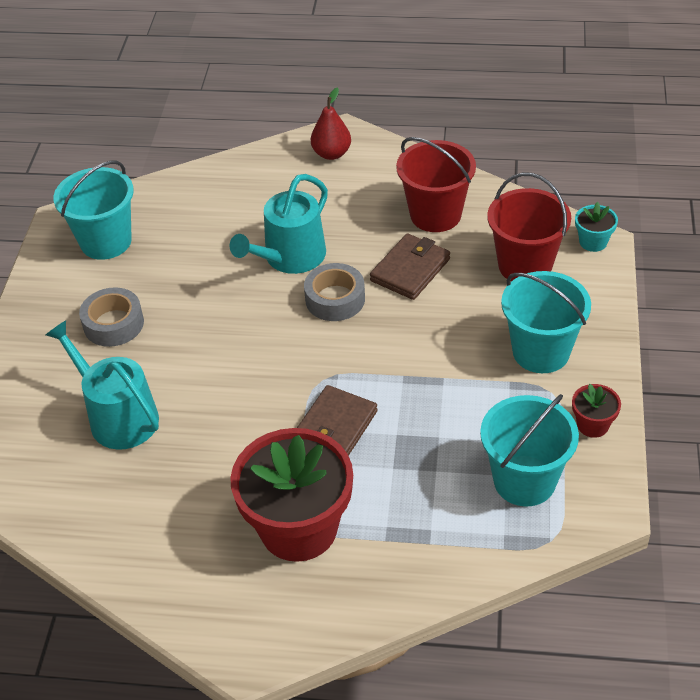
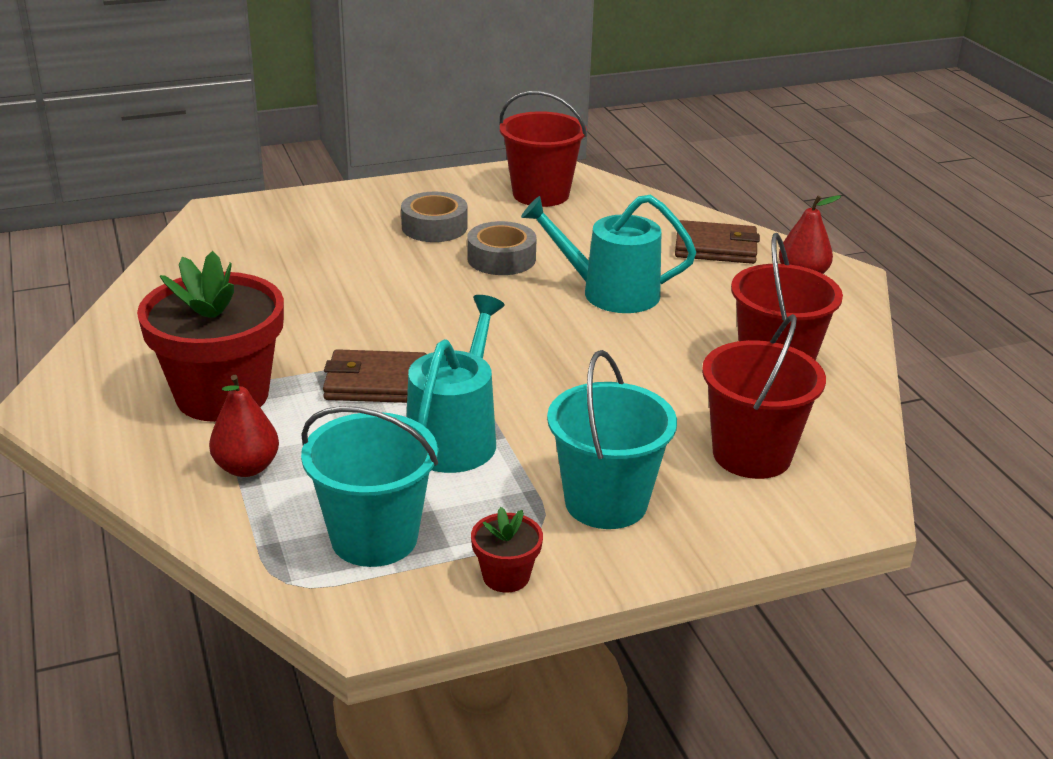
camera: 60 degrees right, 15 degrees down
(106, 241) = (541, 194): turquoise bucket -> red bucket
(118, 417) = (316, 261): turquoise watering can -> turquoise watering can (455, 437)
(335, 299) = (571, 335): grey tape -> grey tape (501, 258)
(407, 534) = (246, 467): none -> red pear
(410, 270) = (663, 372): brown wallet -> brown wallet (715, 247)
(593, 242) = (854, 503): turquoise flower pot -> none

